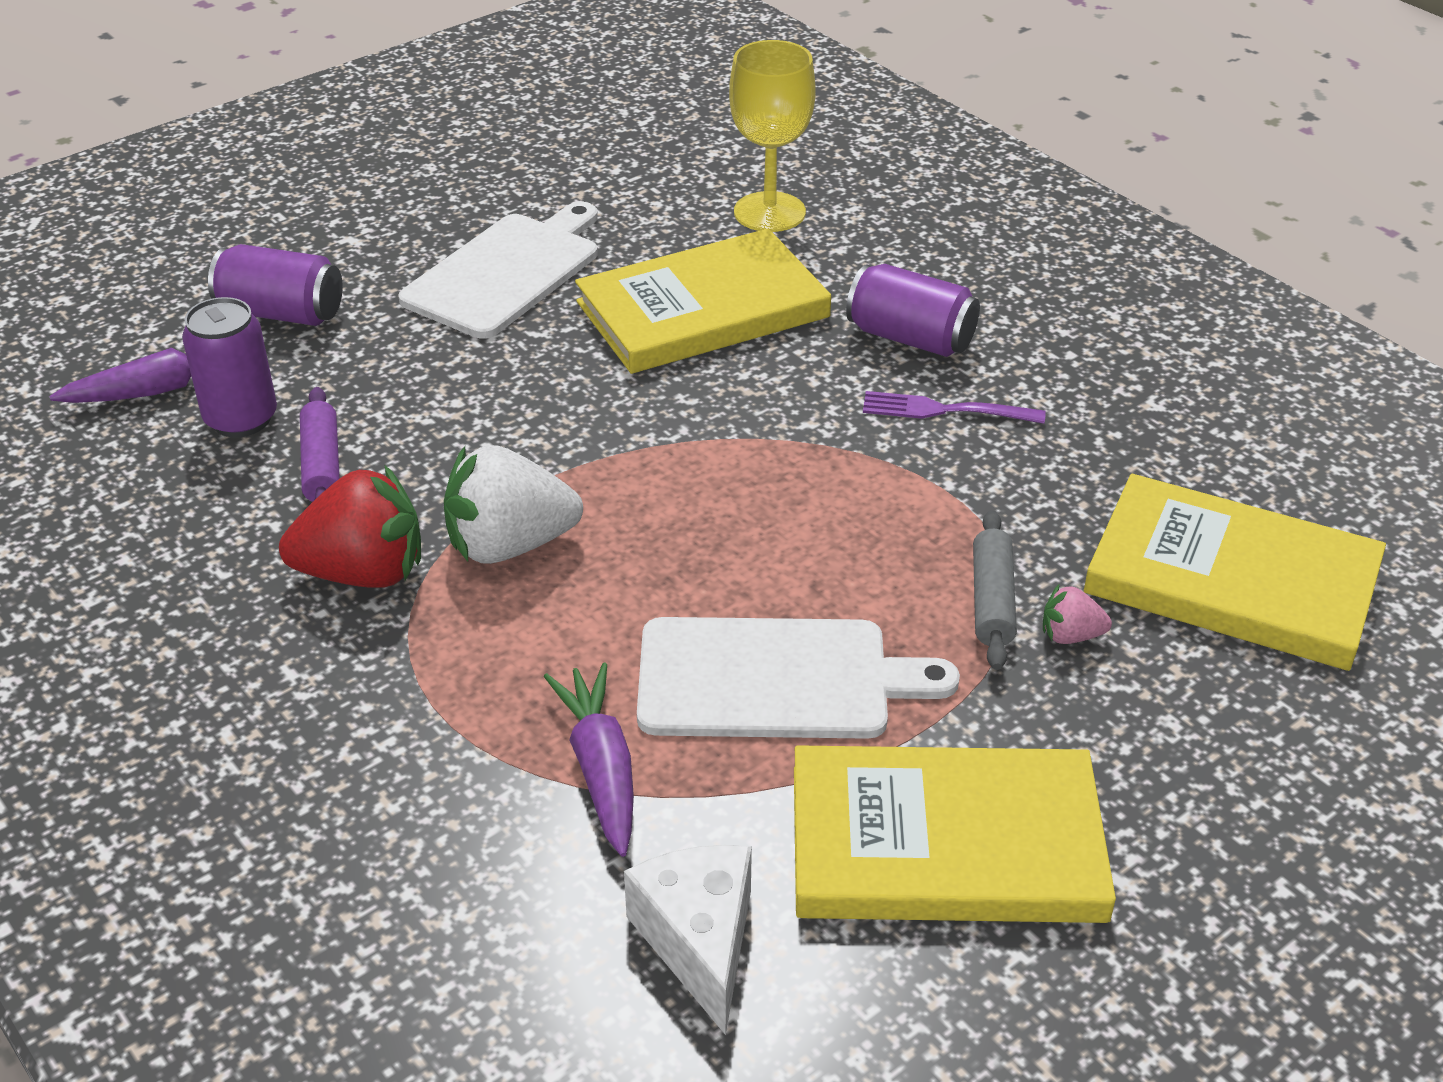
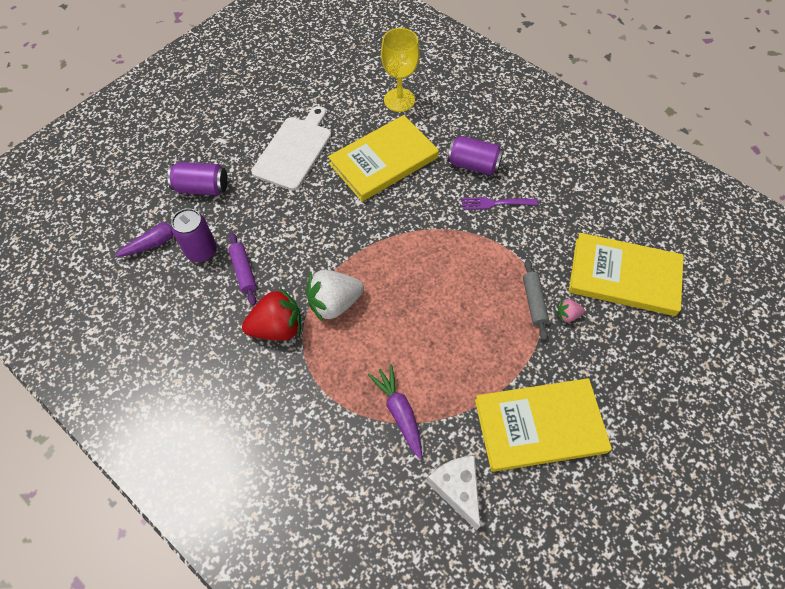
camera: 10 degrees left, 20 degrees up
(775, 679) = (457, 356): white cutting board -> none

